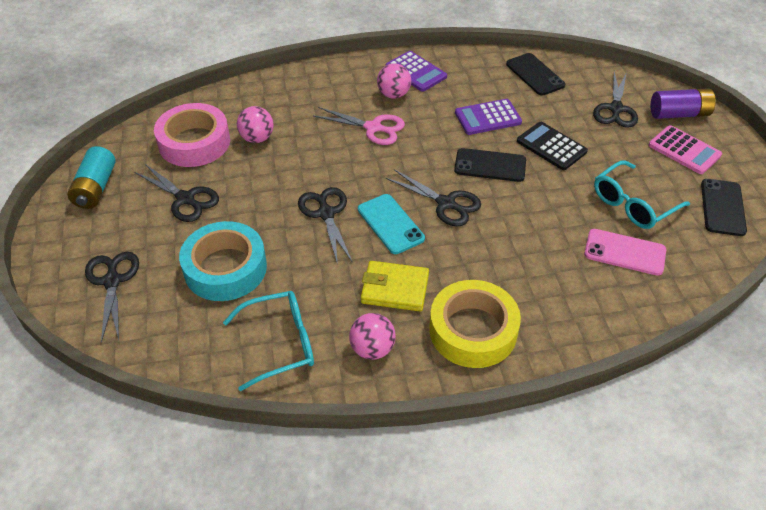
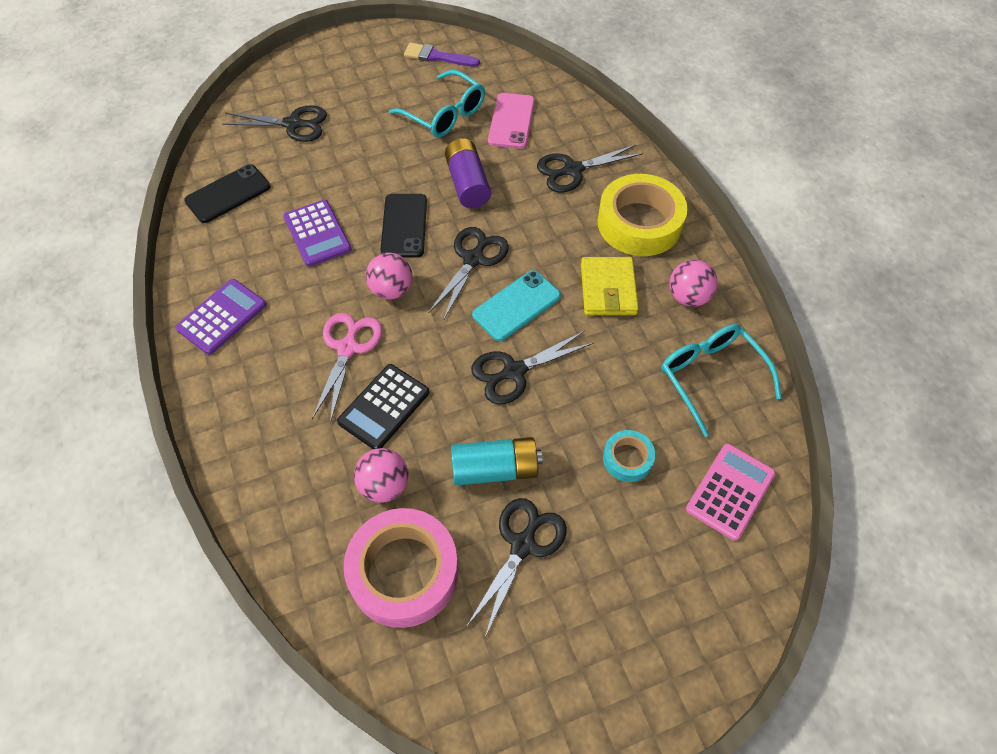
camera: 100 degrees left, 10 degrees up
(96, 188) = (527, 687): turquoise battery -> turquoise battery (495, 469)
(112, 281) = (686, 588): black scissors -> black scissors (572, 170)
(225, 268) = (627, 459): turquoise tape -> turquoise tape, size x0.49
(393, 94) = (274, 335): pink ball -> pink ball (391, 290)
(551, 146) = (364, 175): black calculator -> black calculator (384, 407)
(679, 114) = (298, 77): purple battery -> purple battery (467, 184)
(684, 150) = (358, 76): pink calculator -> pink calculator (730, 491)
(722, 207) = (437, 57): black phone -> purple brush

